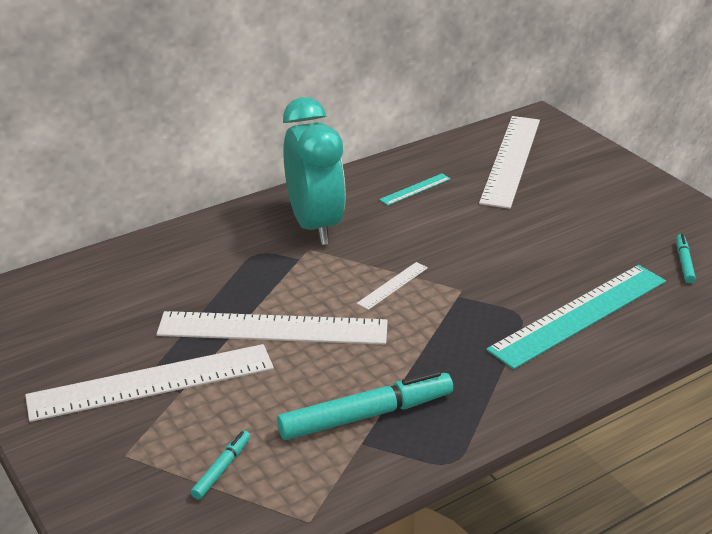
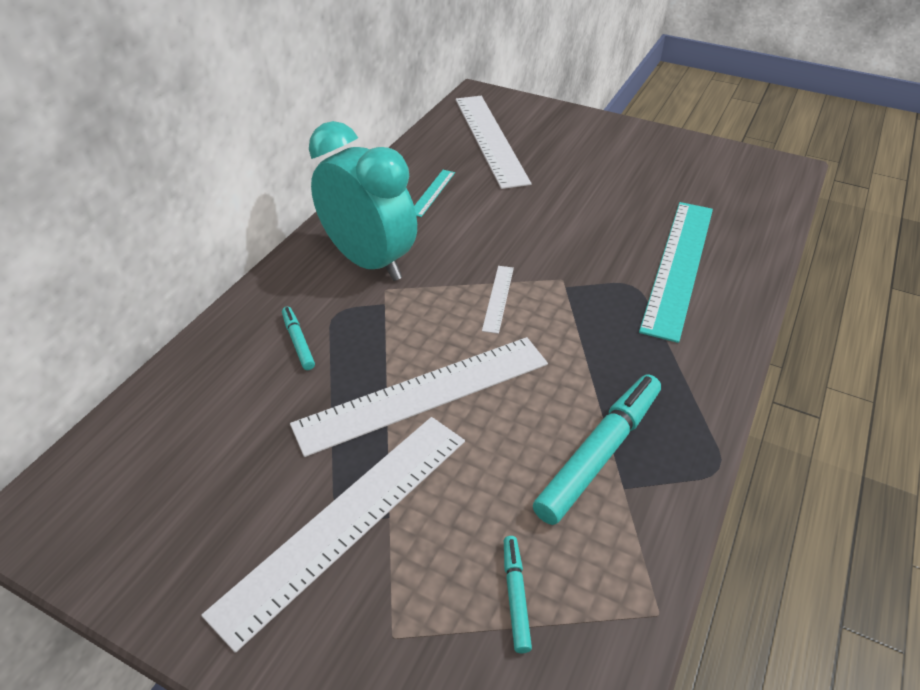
camera: 30 degrees left, 10 degrees up
(684, 262) = (708, 188): turquoise marker -> turquoise marker (298, 342)

